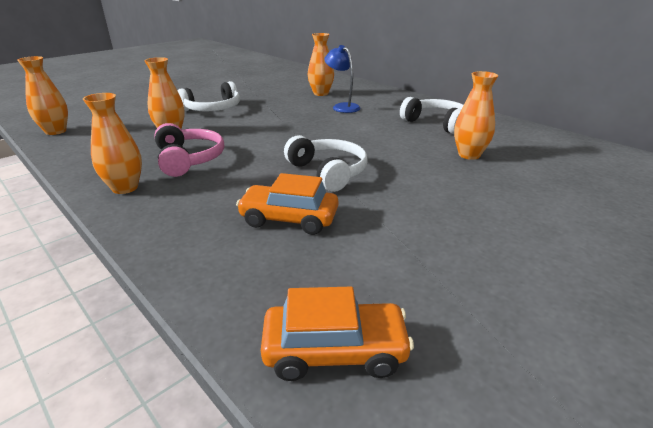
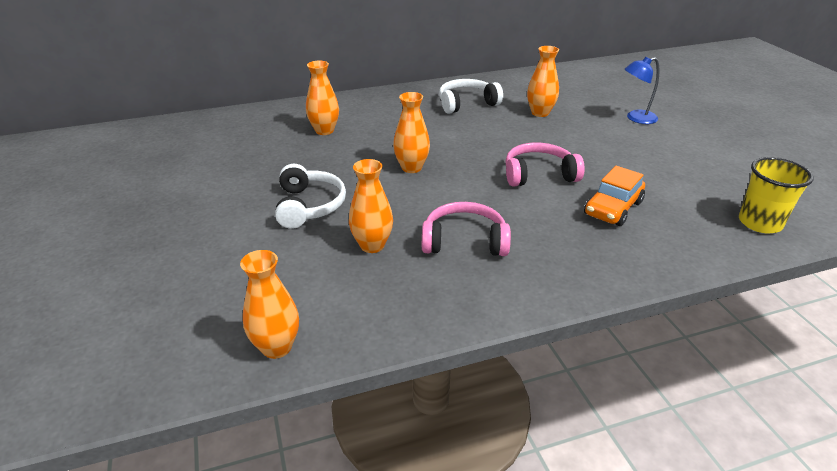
camera: 65 degrees left, 5 degrees up
(125, 188) = (515, 287): orange vase -> orange vase (411, 168)
(328, 172) = (539, 175): white headphones -> pink headphones
(335, 351) = (760, 223): orange car -> yellow cup
(342, 107) = (382, 130): blue lamp -> blue lamp (636, 118)

